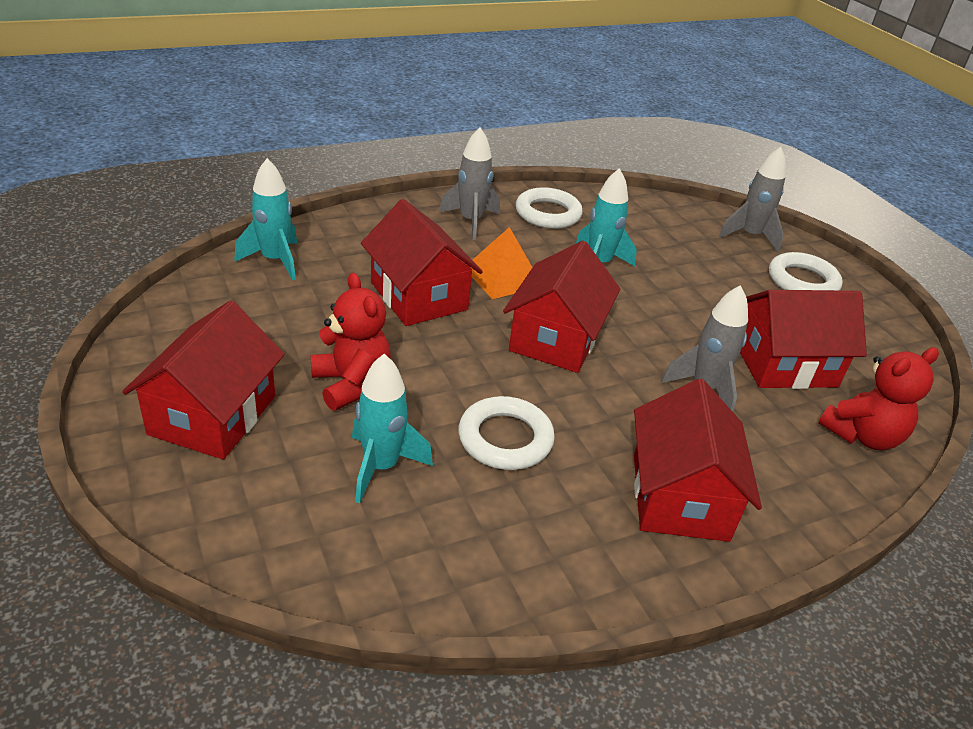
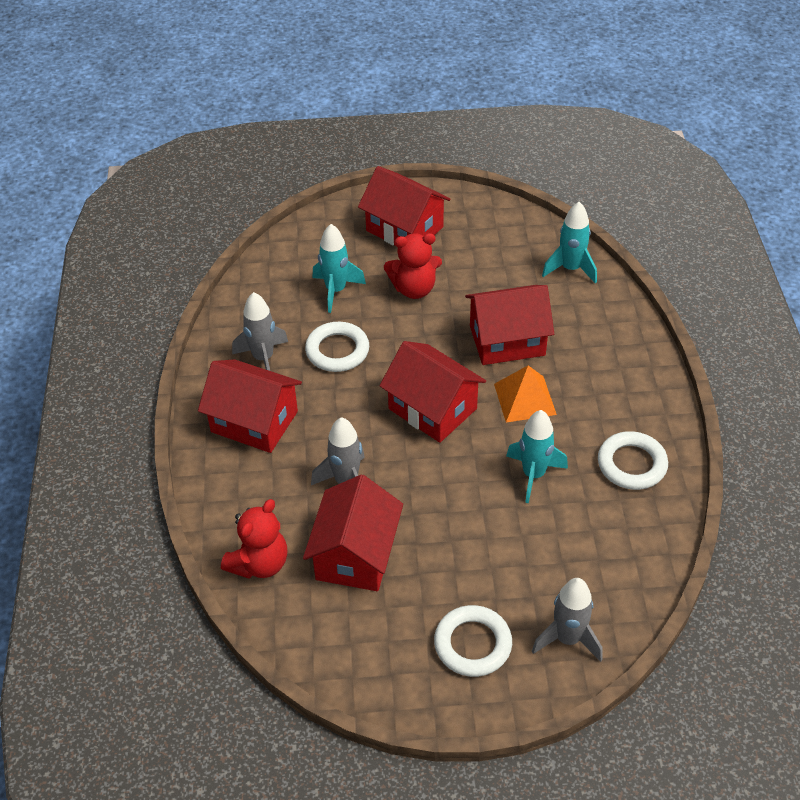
camera: 115 degrees right, 10 degrees up
(470, 221) = (621, 400): grey rocket -> grey rocket (263, 358)
(862, 436) = (259, 563): red teddy bear -> red teddy bear turned 135 degrees counterclockwise

